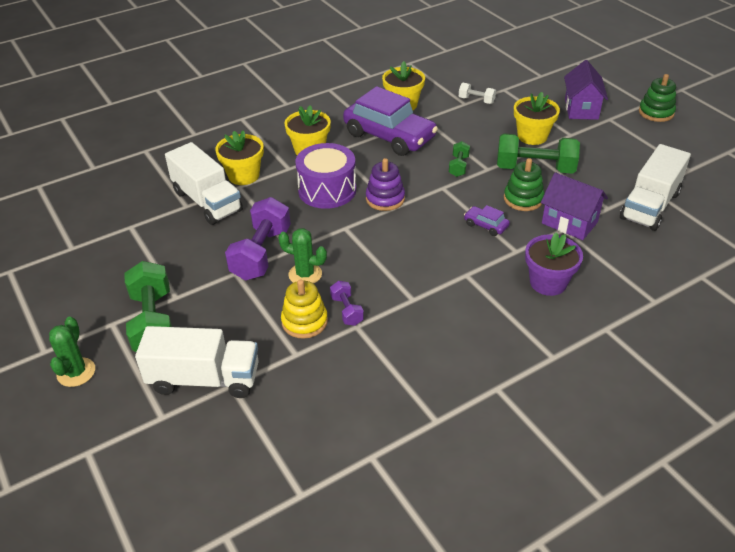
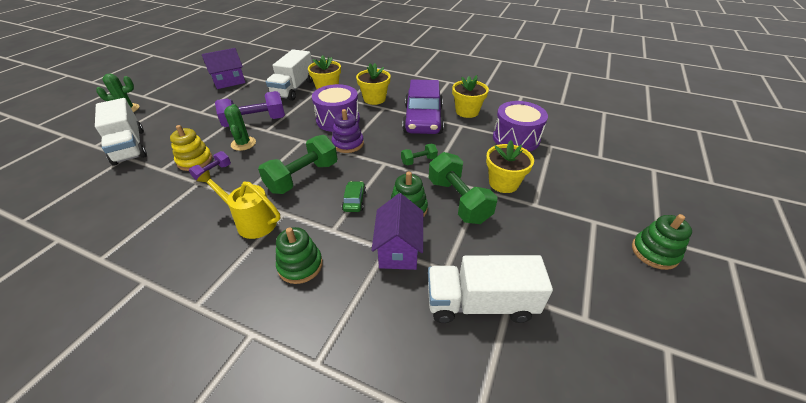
camera: 55 degrees right, 0 degrees up
(153, 322) = (175, 114): green dumbbell -> green dumbbell (303, 177)
(463, 299) = (251, 222): none -> yellow watering can
(476, 100) = (516, 138): white dumbbell -> purple drum
(486, 225) = (354, 201): purple car -> green car
(548, 282) = (300, 265): purple flower pot -> green stacking toy
(581, 109) = (584, 197): purple house -> purple house (229, 82)

